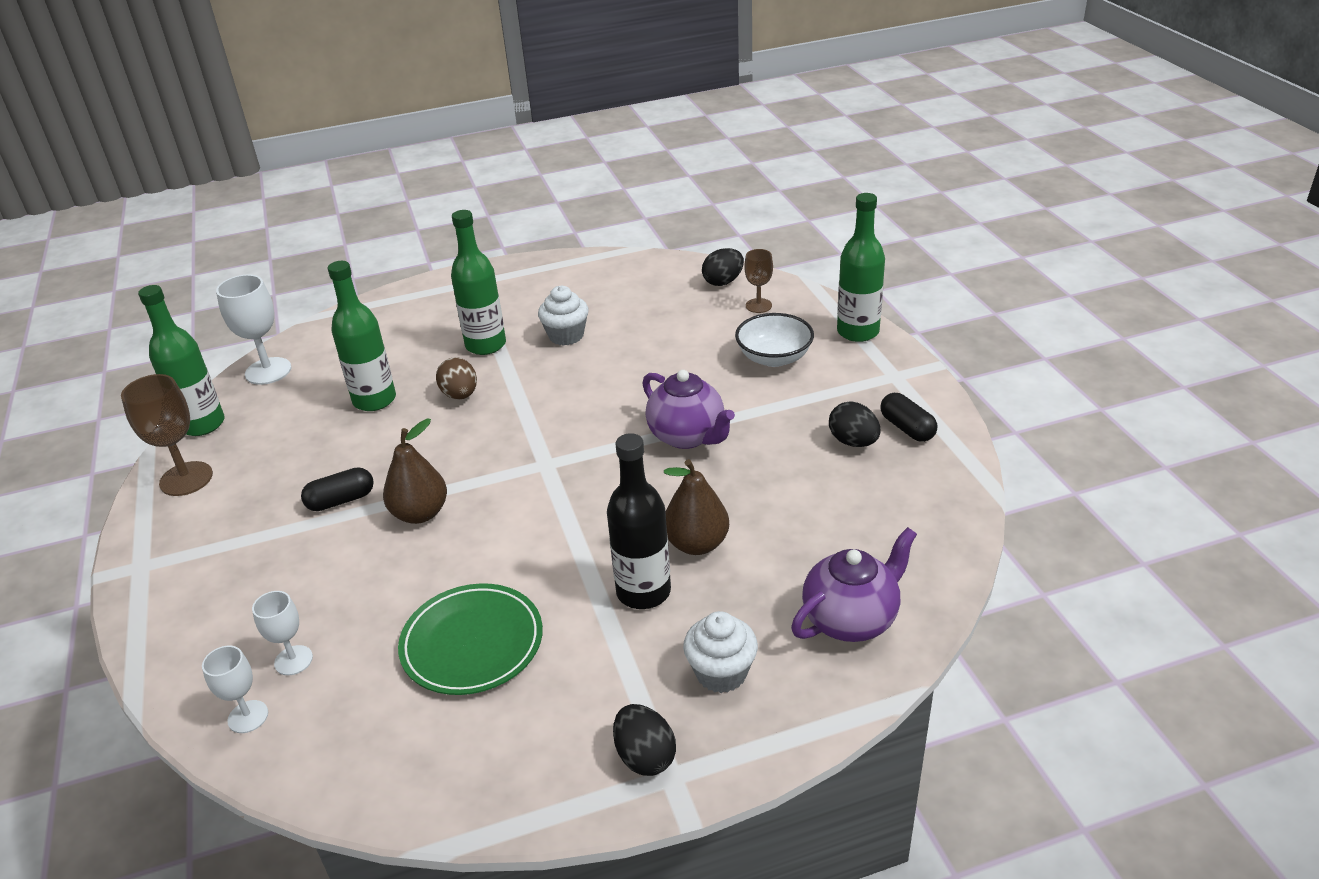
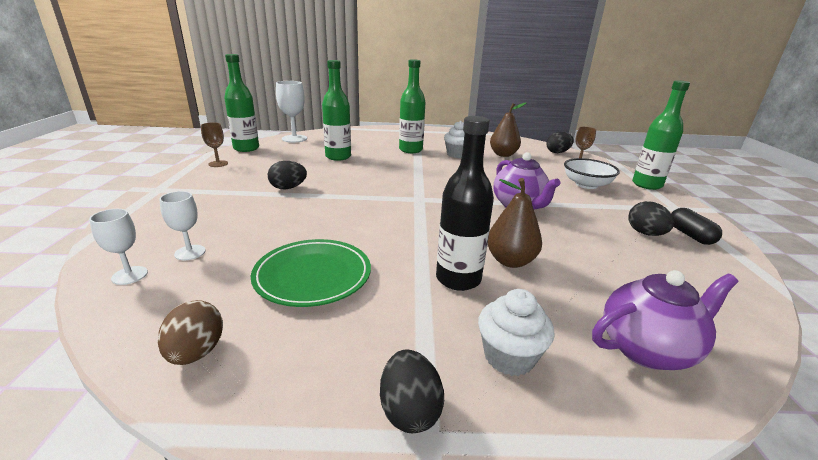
camera: 15 degrees right, 10 degrees down
(186, 479) = (218, 164): brown goblet -> brown goblet, size x0.61
(341, 500) = (288, 188): black capsule -> black egg
(420, 513) = (328, 203): brown pear -> brown pear (503, 154)
(460, 395) = (385, 163): brown egg -> brown egg (196, 352)

